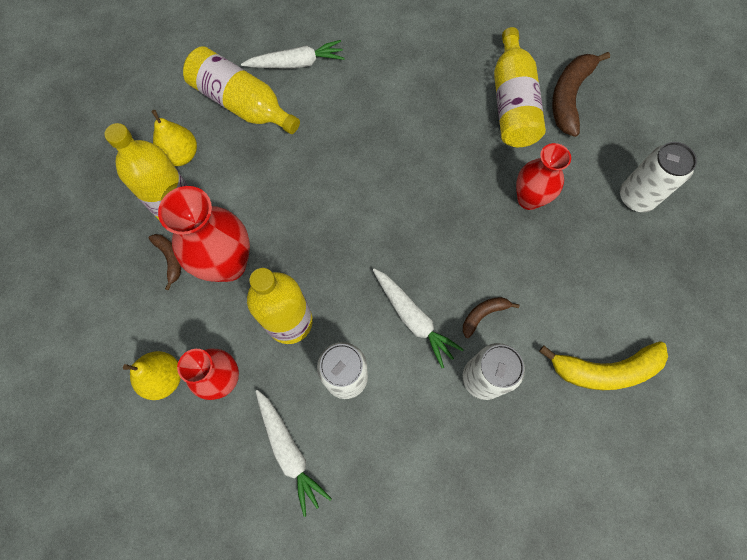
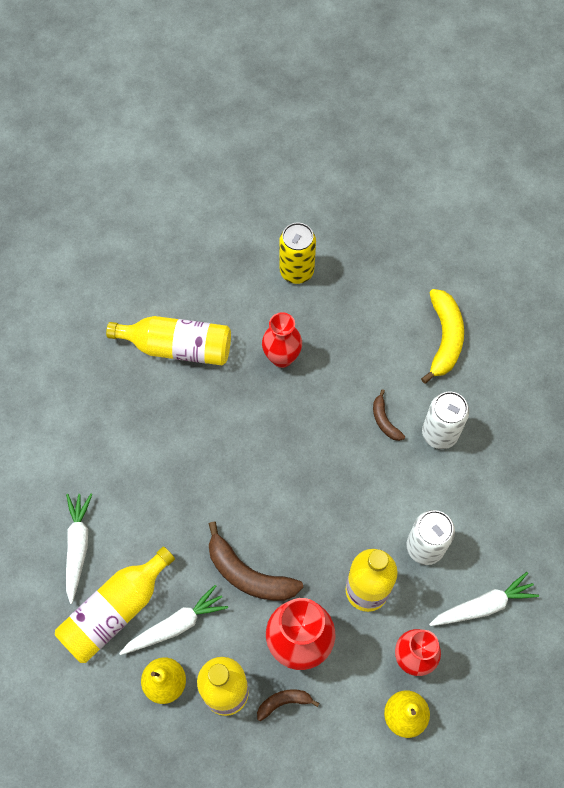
camera: 80 degrees left, 5 degrees down
(413, 318) = (379, 480): white carrot -> white carrot (175, 625)
(569, 97) = (182, 296): brown banana -> brown banana (248, 574)
(636, 197) = (296, 271): white can -> yellow can

